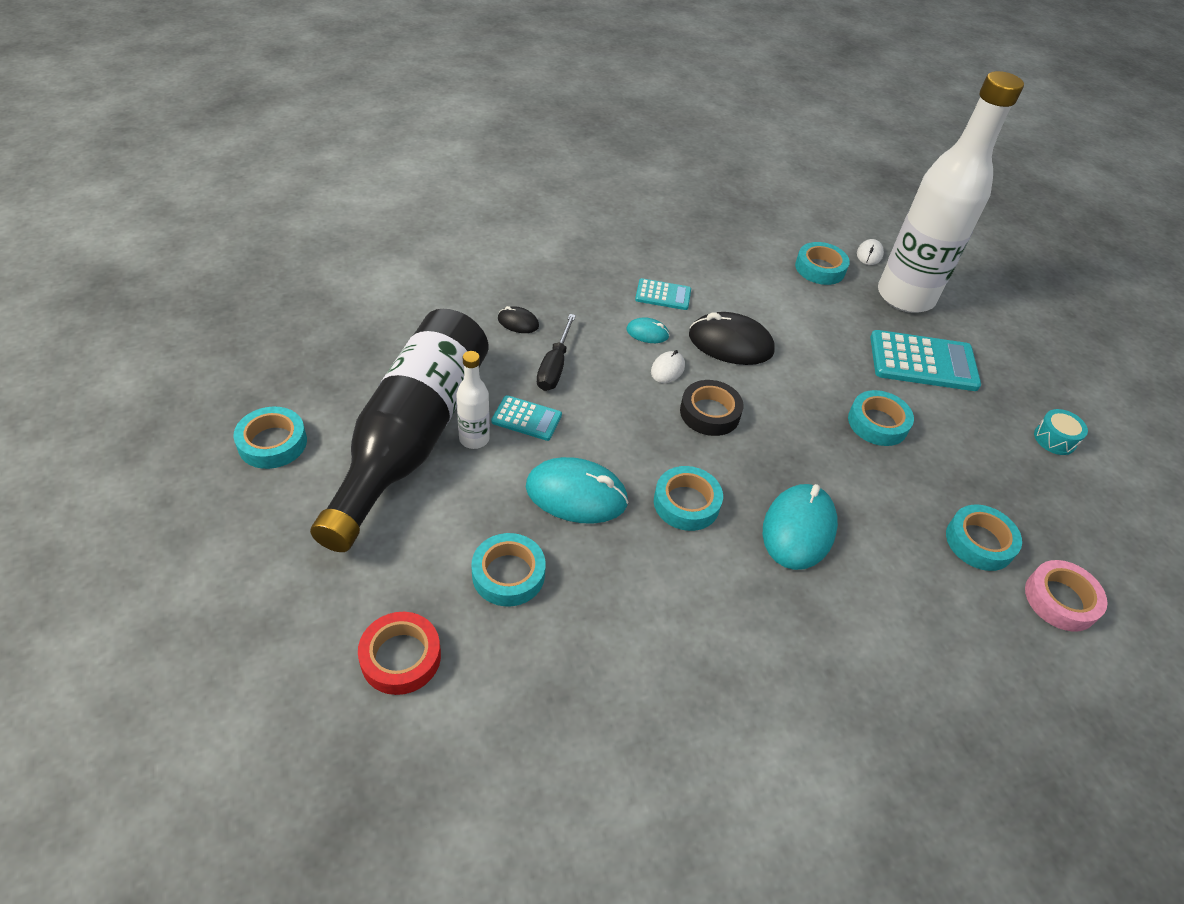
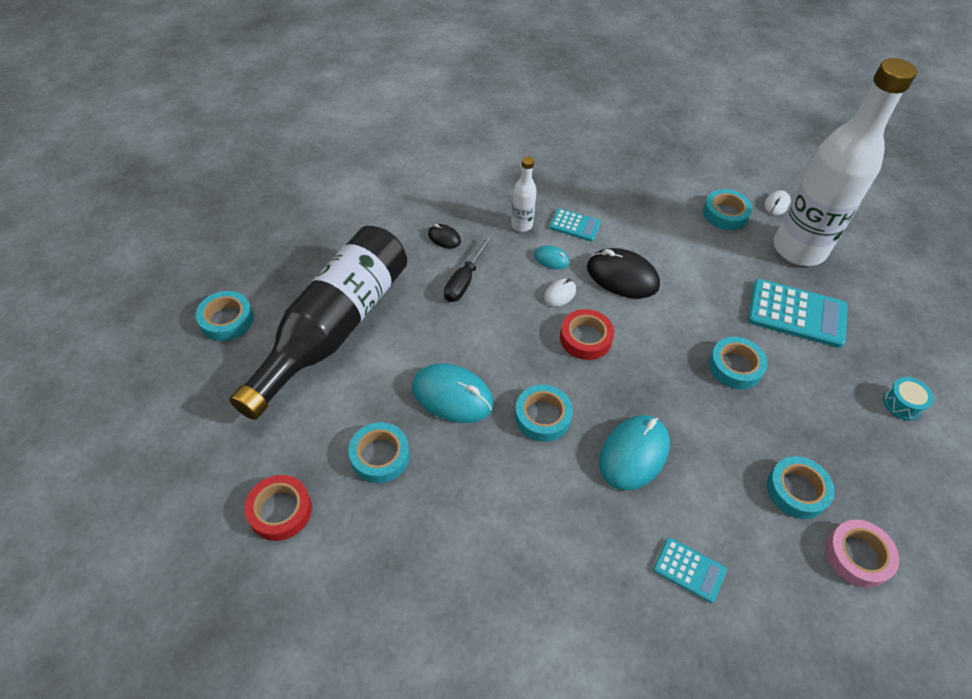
camera: 15 degrees right, 5 degrees up
(474, 439) = (382, 336): white bottle -> white bottle (521, 225)
(526, 418) = (429, 324): turquoise calculator -> turquoise calculator (689, 570)
(709, 413) = (585, 338): black tape -> red tape

